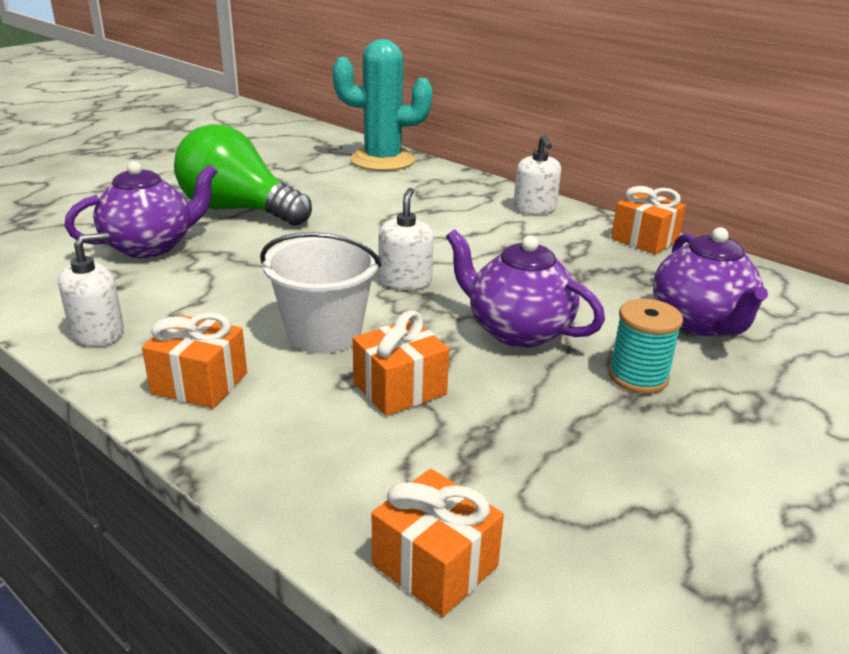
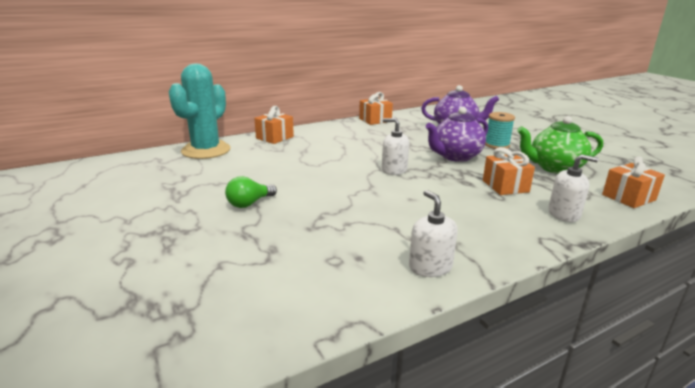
camera: 70 degrees left, 5 degrees down
(151, 246) = (292, 241): purple teapot -> none
(200, 383) = (499, 234): orange gift -> orange gift (274, 137)
(238, 210) = (249, 203): green light bulb -> green light bulb, size x0.47
(324, 333) = (448, 196): white bucket -> none
(534, 208) = (322, 130): white soap dispenser -> white soap dispenser (564, 214)
(553, 456) = (554, 168): none -> green teapot

